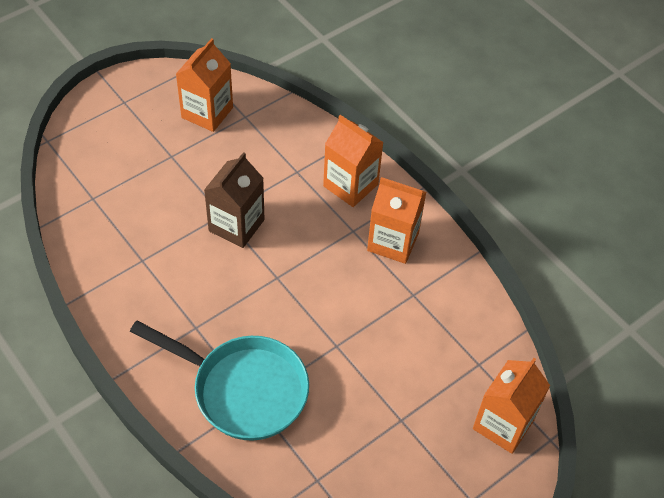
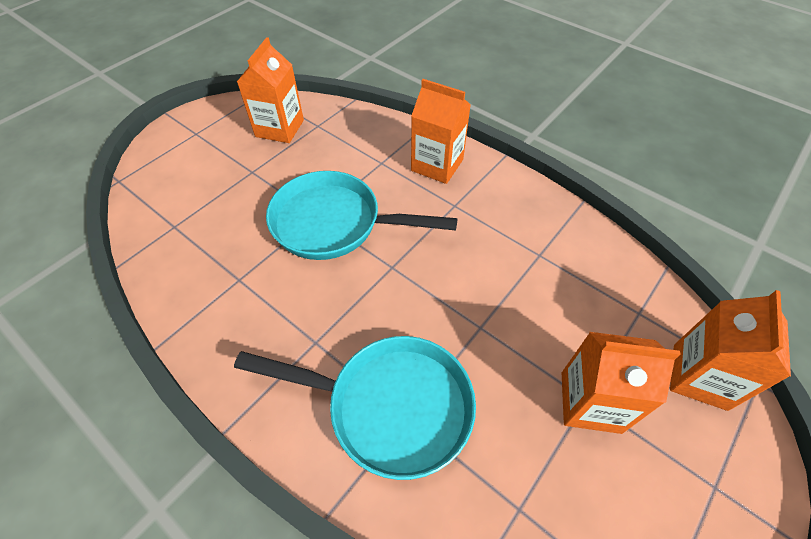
camera: 10 degrees left, 0 degrees up
(236, 225) = (334, 223): brown carton -> turquoise pan
(393, 242) = (497, 208): orange carton -> orange carton (590, 402)

